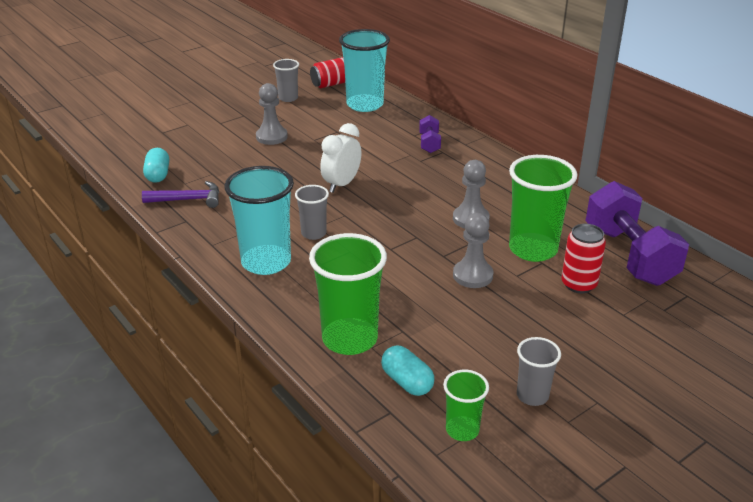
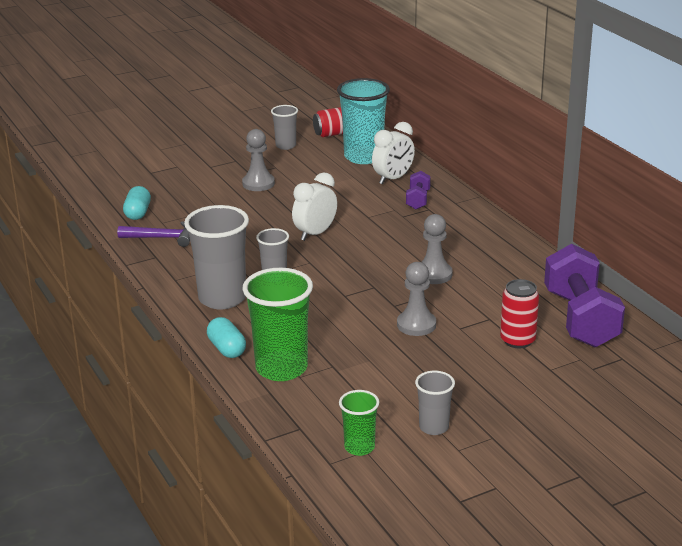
camera: 10 degrees right, 5 degrees down
(266, 262) = (222, 298): turquoise cup -> grey cup
(399, 124) = (393, 179): none -> white clock
(407, 382) = (323, 406): turquoise capsule -> turquoise capsule (227, 349)
(533, 249) = (485, 306): green cup -> none

